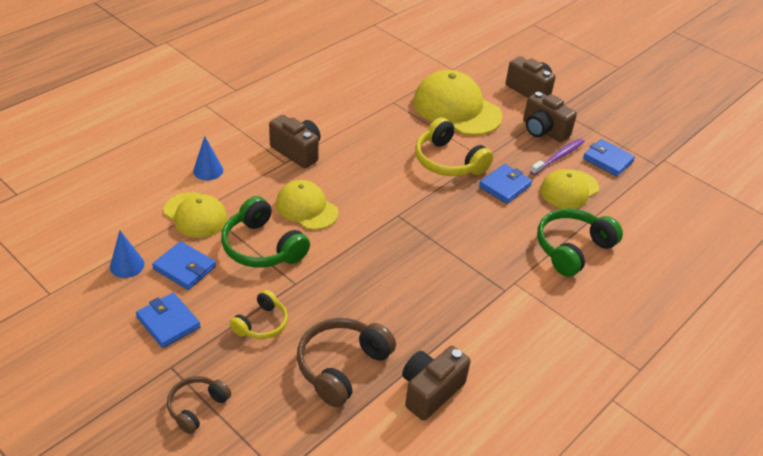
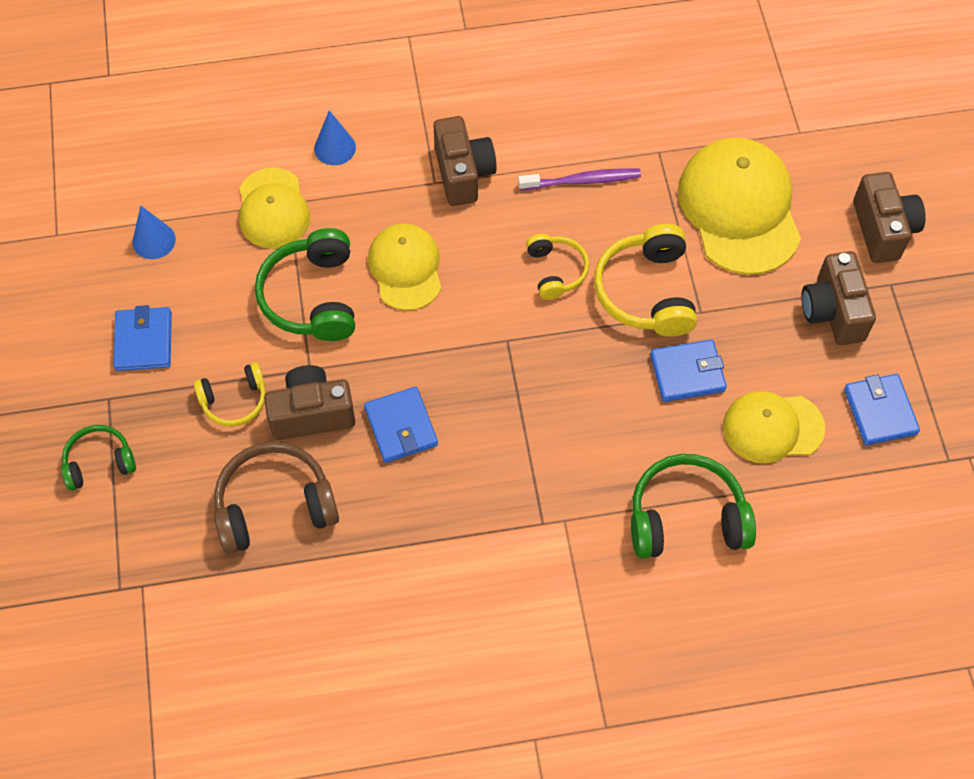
camera: 40 degrees right, 20 degrees up
(184, 268) = (209, 278): blue wallet -> blue wallet (401, 427)
(197, 407) = (99, 462): brown headphones -> green headphones
(392, 173) = (556, 271): none -> yellow headphones
(430, 391) = (341, 595): brown camera -> brown camera (312, 414)
(558, 157) = (810, 367): purple toothbrush -> purple toothbrush (582, 181)

